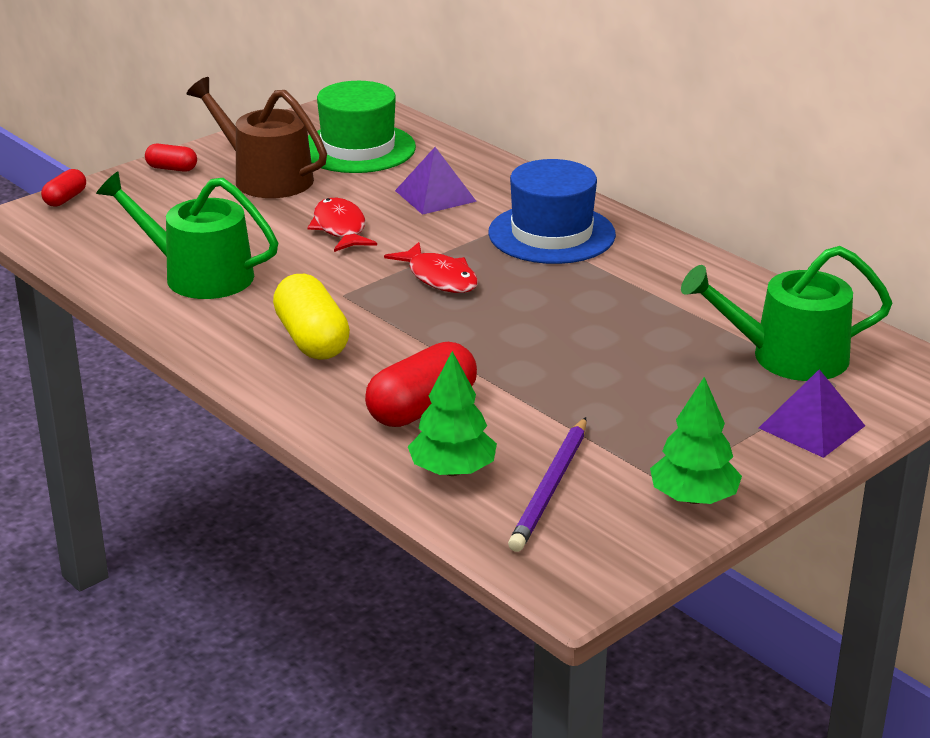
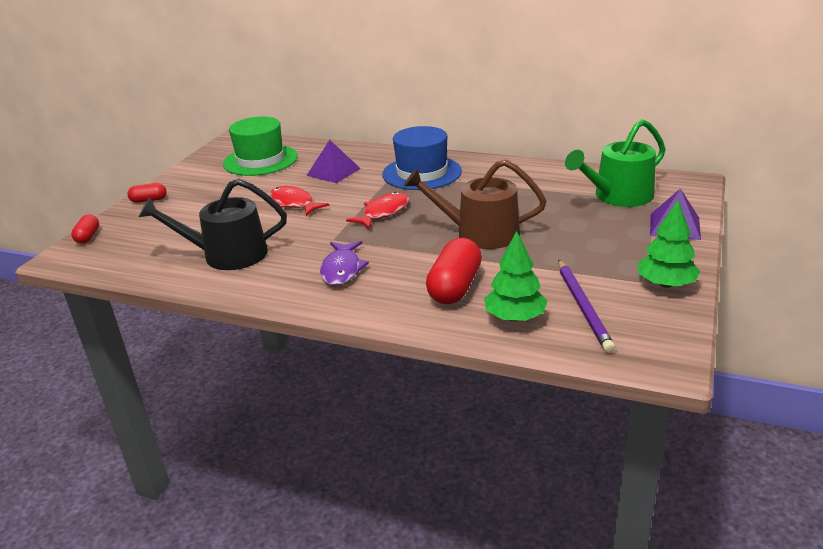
camera: 25 degrees left, 0 degrees up
(198, 275) = (227, 255): green watering can -> black watering can
(265, 177) = (217, 189): brown watering can -> brown watering can (479, 233)
(312, 339) = (342, 269): yellow capsule -> purple fish
(439, 278) = (383, 212): red fish -> red fish turned 75 degrees counterclockwise

